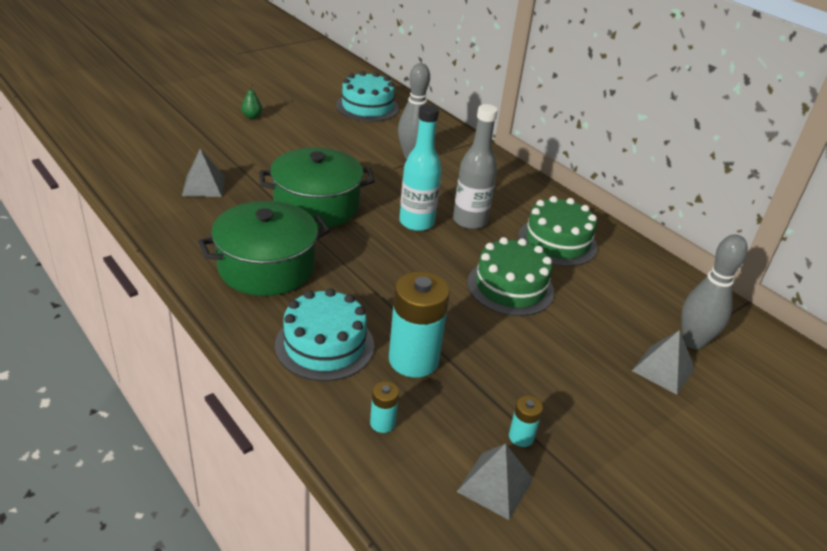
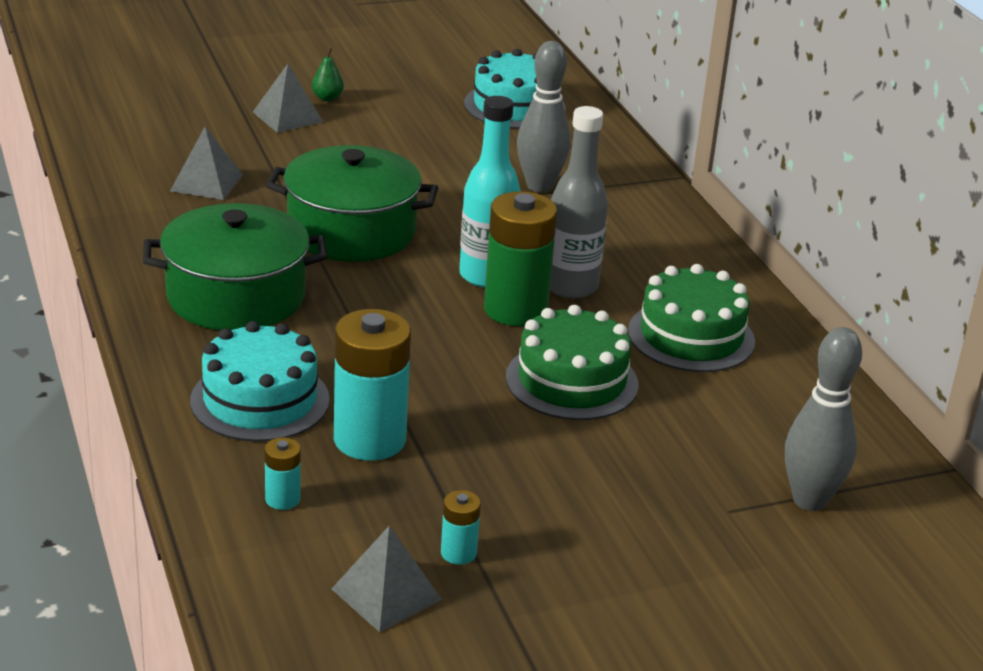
camera: 20 degrees right, 5 degrees down
(447, 243) = (515, 310): none -> green battery
(663, 369) = (731, 523): grey pyramid -> grey pyramid (287, 117)

